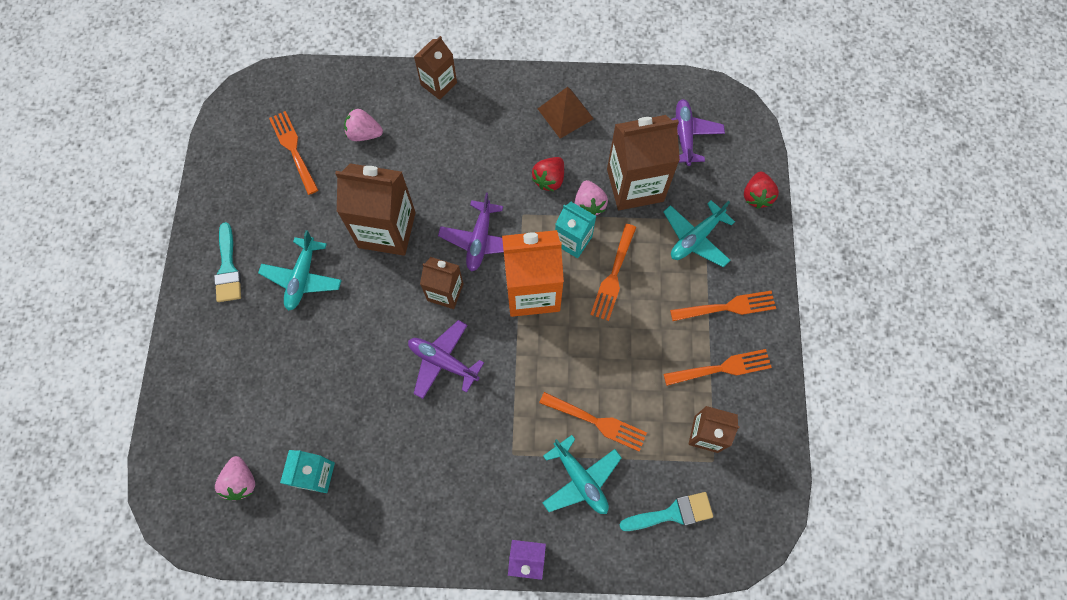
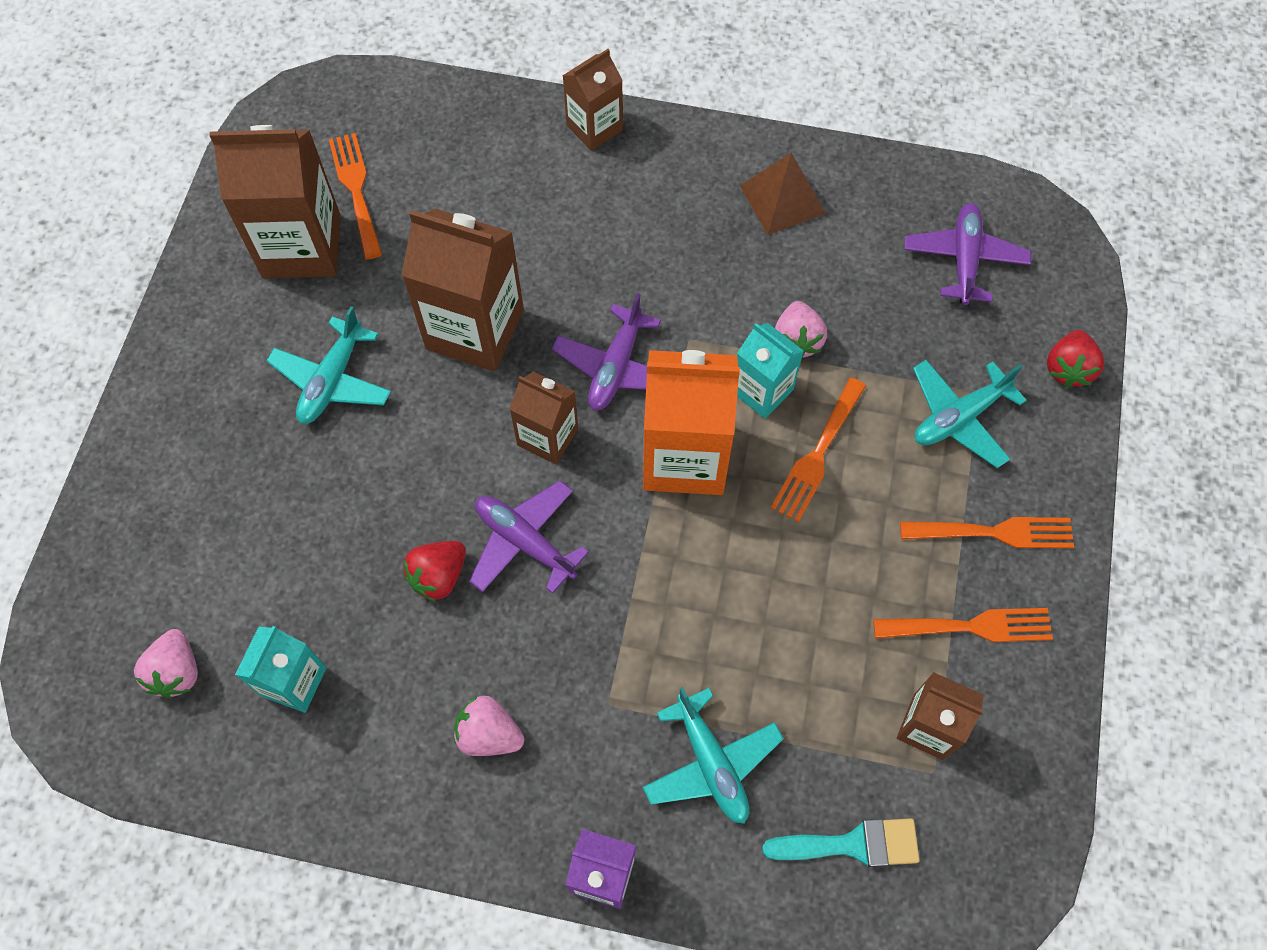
camera: 10 degrees right, 5 degrees down
(228, 268) = (223, 349): turquoise brush -> none
(364, 134) = (467, 183): pink strawberry -> pink strawberry (489, 734)
(549, 179) = (740, 293): red strawberry -> red strawberry (438, 576)
(597, 422) = (753, 677): orange fork -> none
(635, 185) = (874, 322): brown carton -> brown carton (302, 246)

